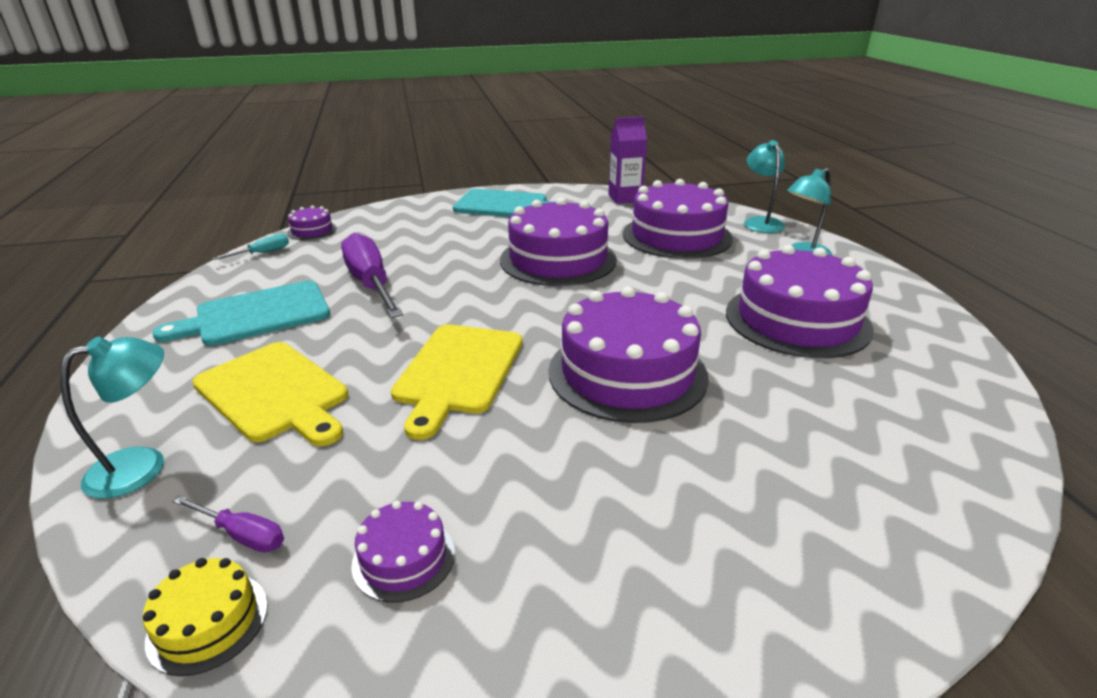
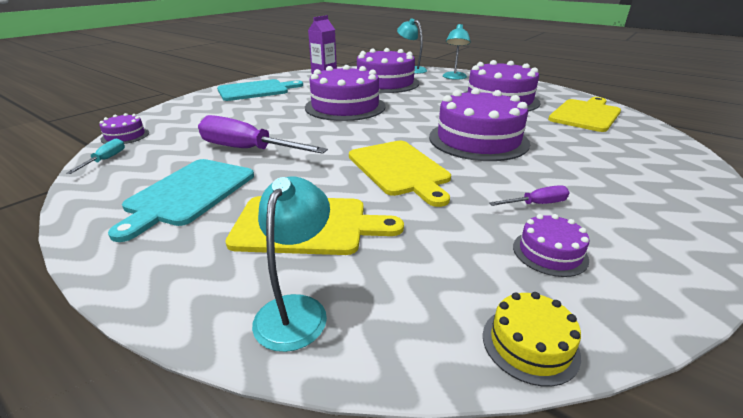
camera: 40 degrees left, 0 degrees up
(242, 535) = (452, 297): purple screwdriver -> purple screwdriver (536, 204)
(905, 403) = (585, 114): none -> yellow cutting board

